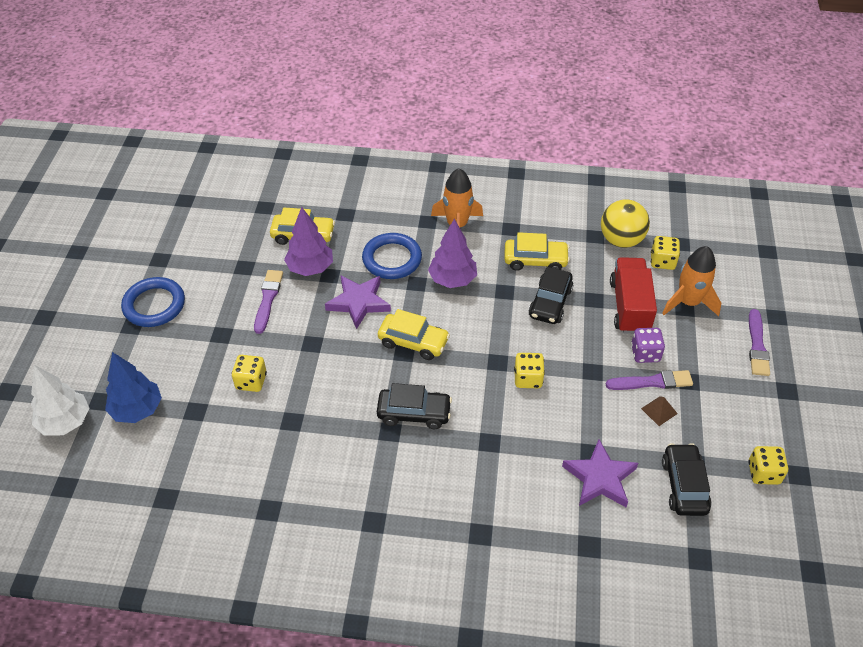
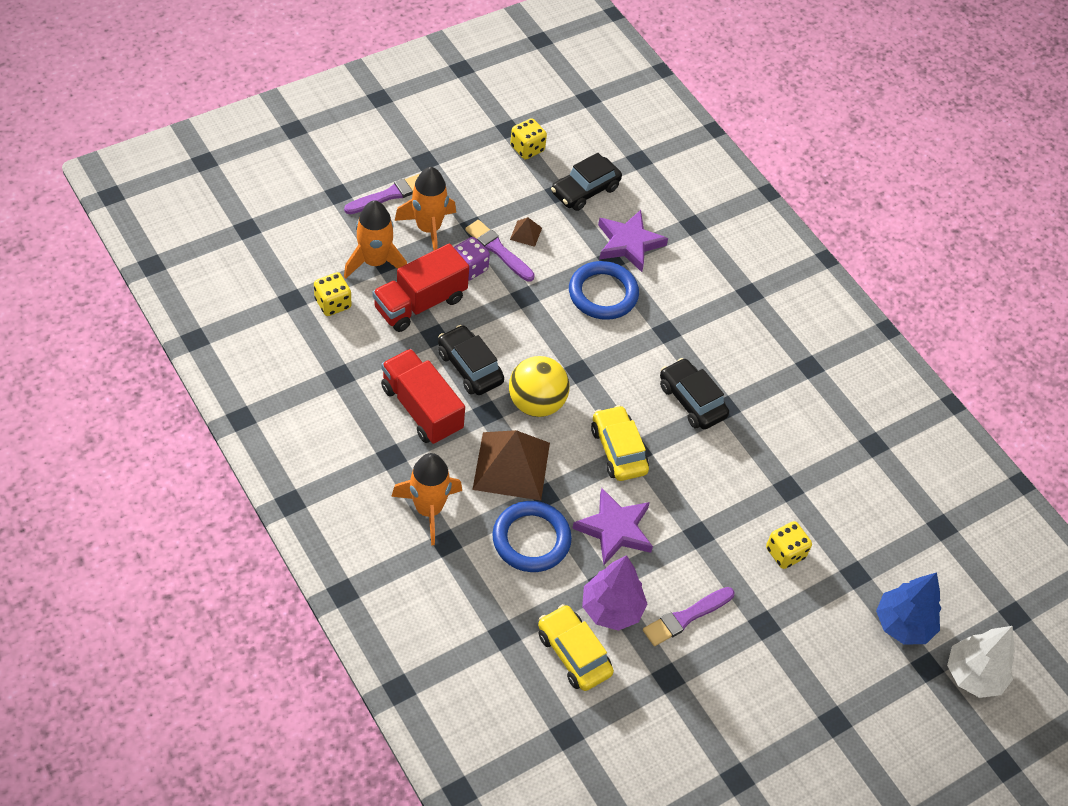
camera: 135 degrees left, 5 degrees up
(154, 305) = (794, 723): blue ring -> blue ring (603, 294)
(452, 280) = (511, 466): purple tree -> brown pyramid
(528, 379) = (577, 338): yellow dice -> none
(535, 260) = (421, 409): yellow car -> red truck
(550, 303) = (470, 367): black car -> black car turned 105 degrees counterclockwise
(621, 240) = (328, 350): yellow ball -> yellow ball (536, 403)
(704, 351) = (428, 229): none -> orange rocket

